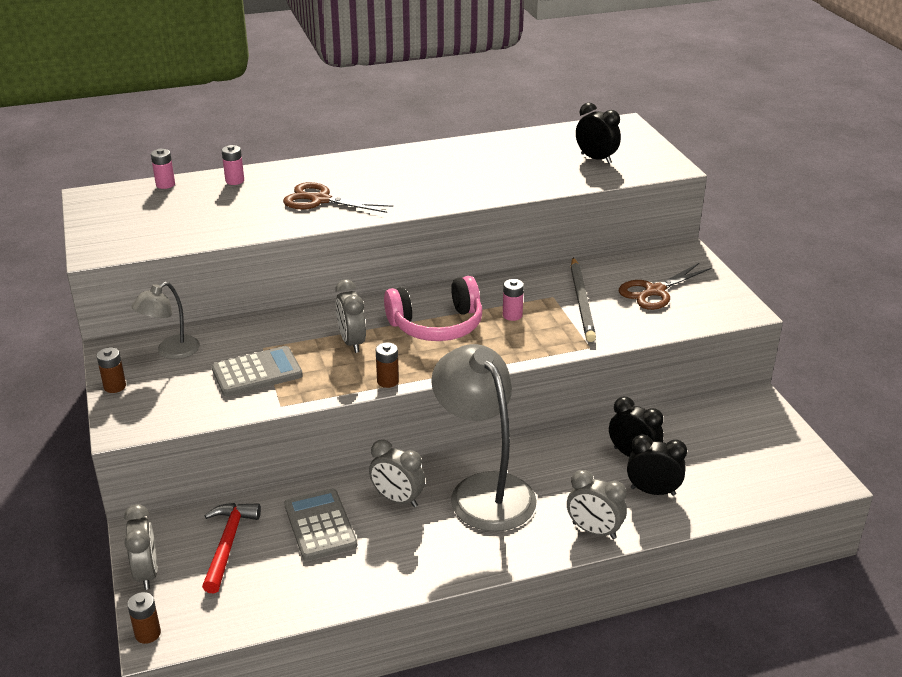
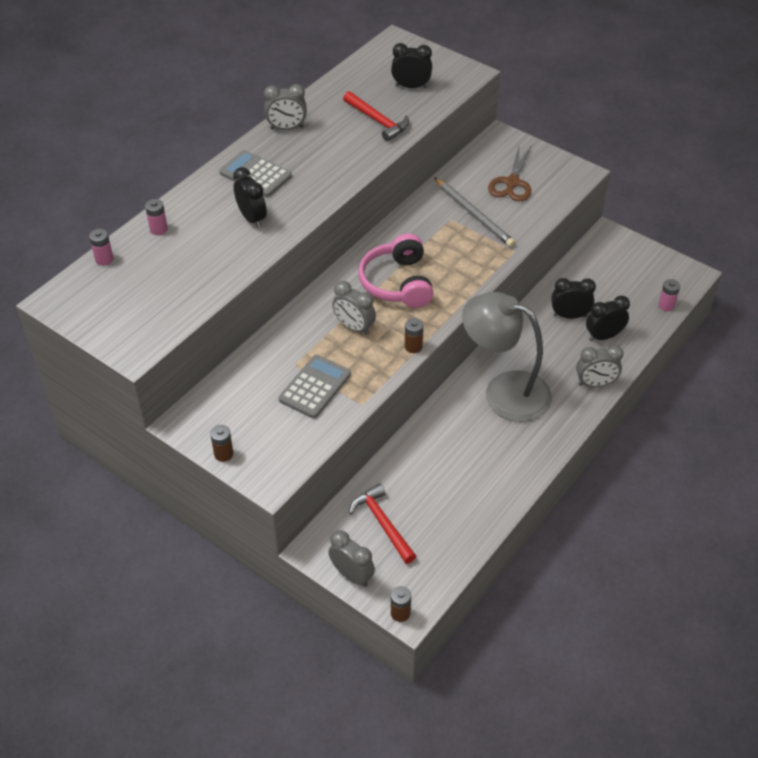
camera: 35 degrees left, 15 degrees up
(171, 351) = (230, 403): grey lamp -> none
(320, 200) = (252, 218): brown scissors -> black clock
(320, 525) = (427, 475): grey calculator -> grey calculator (255, 174)
(397, 499) = (458, 428): grey clock -> grey clock (286, 128)
(437, 325) = (397, 283): pink headphones -> pink headphones turned 135 degrees clockwise
(512, 315) = (439, 249): pink battery -> pink battery (666, 305)
(529, 172) = (378, 121): none -> red hammer

